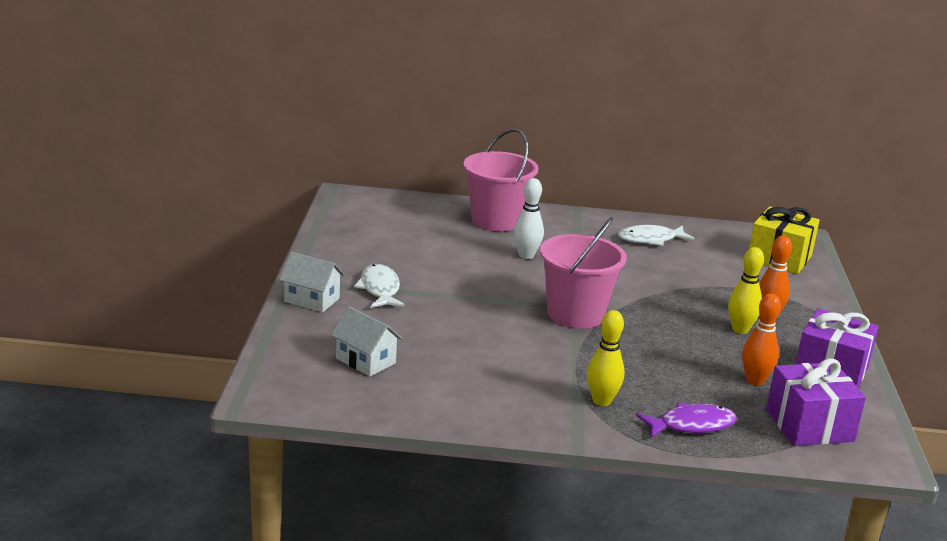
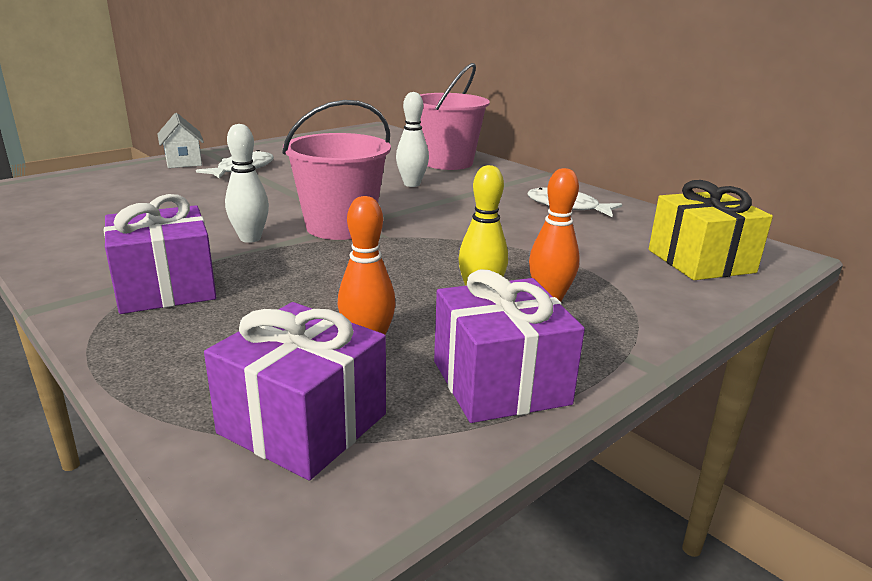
camera: 45 degrees right, 0 degrees up
(365, 361) = (103, 197): white house -> none
(552, 348) = (250, 238): none -> white bowling pin
(601, 401) = (165, 288): yellow bowling pin -> purple gift
(691, 425) = (176, 348): purple fish -> none

